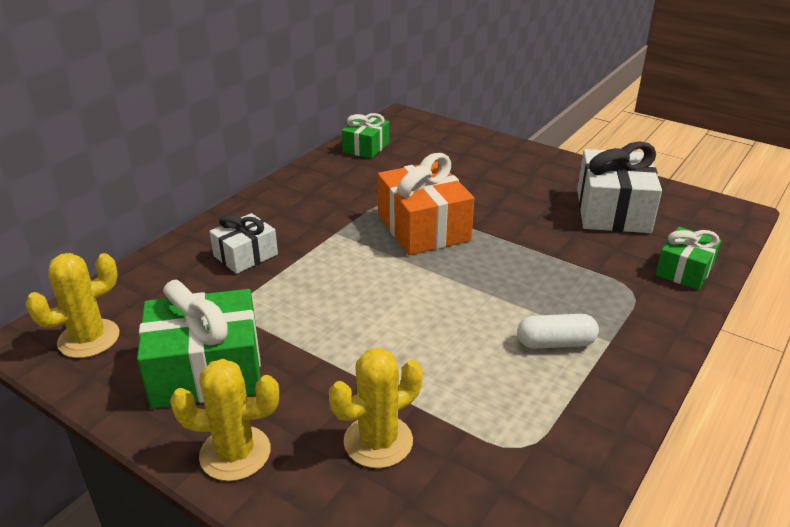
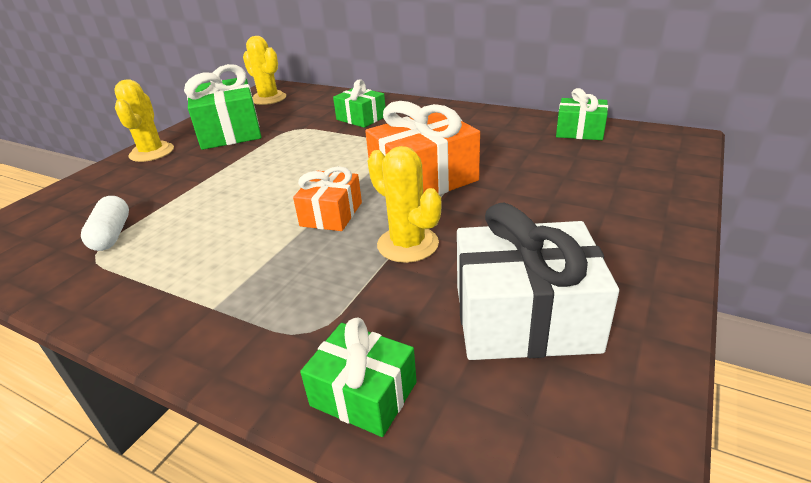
camera: 85 degrees right, 0 degrees up
(245, 255) = (361, 118): white gift -> green gift
(378, 441) = (136, 194): yellow cactus -> yellow cactus (408, 244)
(473, 280) = (331, 214): none -> orange gift
(555, 343) = (220, 269): white capsule -> white capsule (112, 234)

